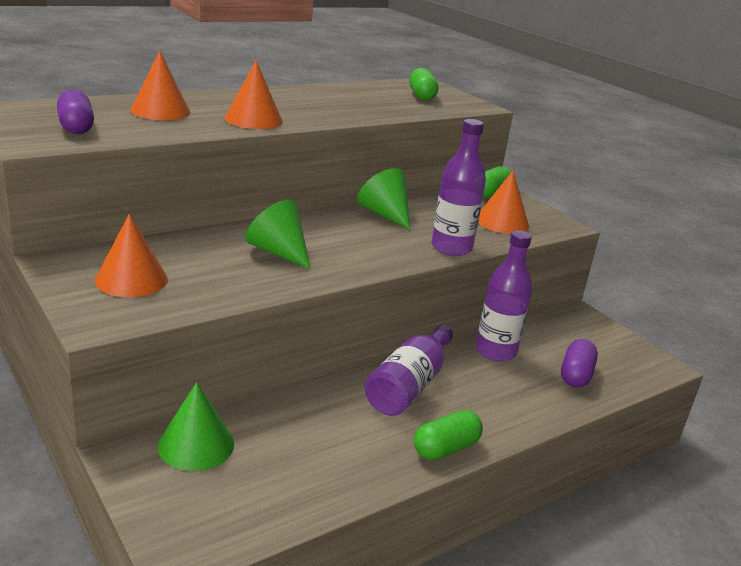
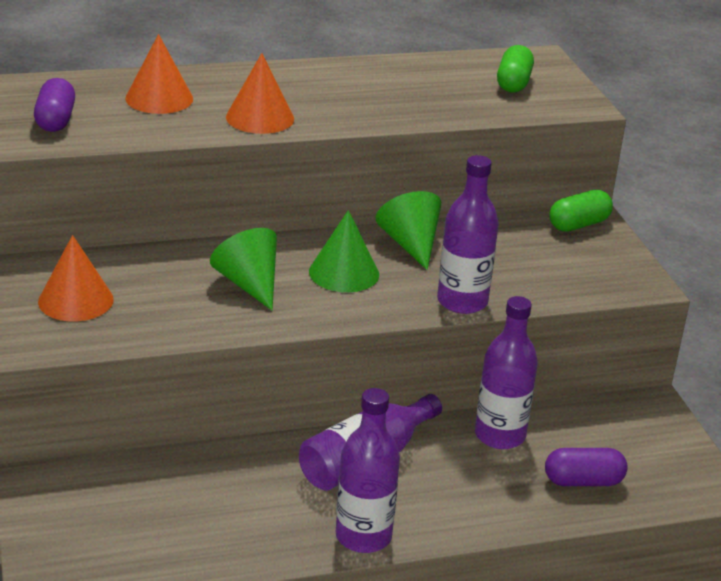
camera: 20 degrees right, 5 degrees up
(196, 445) = (105, 484): green cone -> green cone (344, 273)
(445, 448) = (363, 536): green capsule -> purple bottle
(502, 222) = (559, 271): orange cone -> none
(576, 375) = (583, 481): purple capsule -> purple capsule turned 45 degrees clockwise

